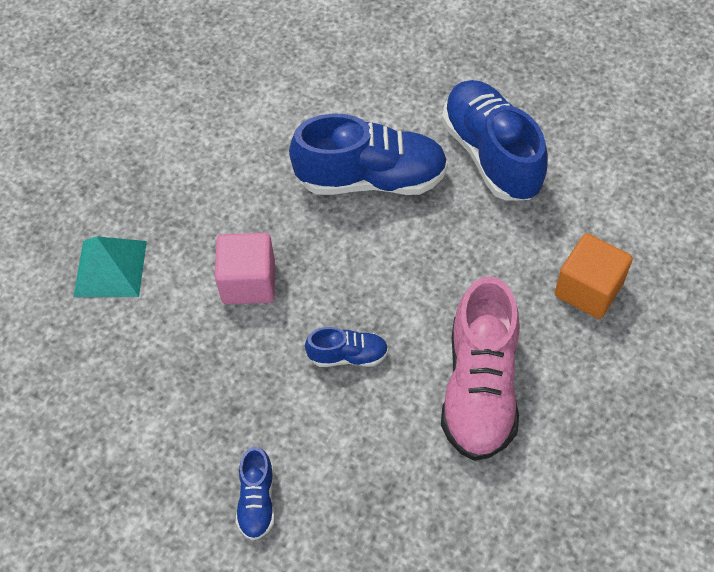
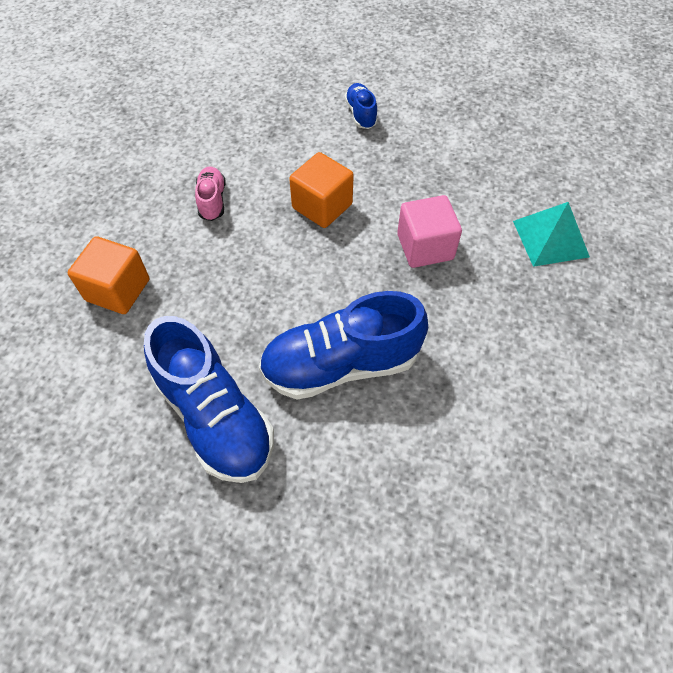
camera: 165 degrees right, 0 degrees up
(348, 355) = (322, 206): blue shoe -> orange cube
(480, 388) = (212, 201): pink shoe -> pink shoe, size x0.48

